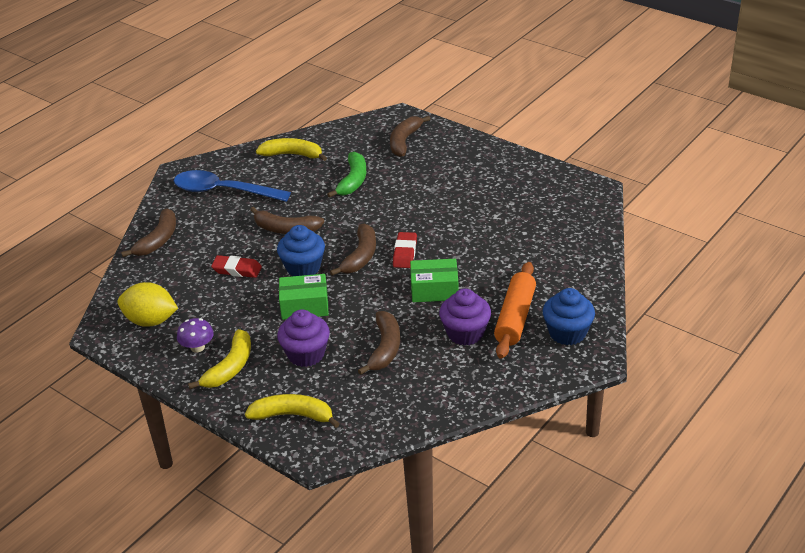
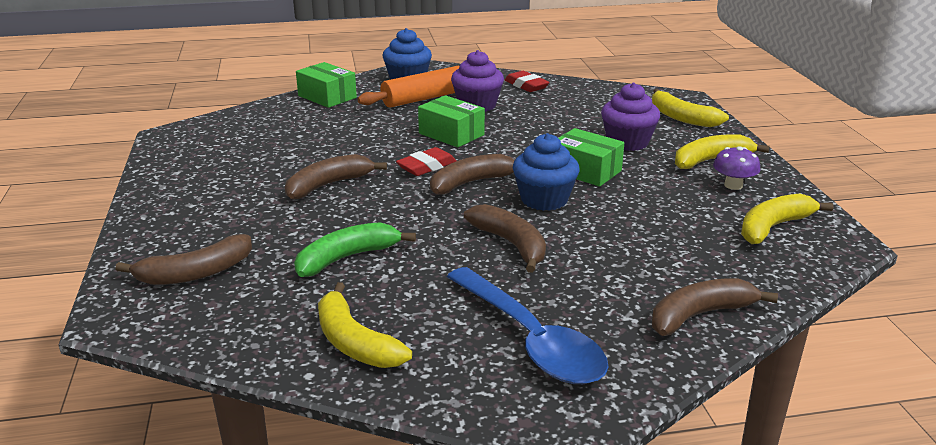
camera: 140 degrees left, 10 degrees down
(150, 321) = (774, 227): yellow lemon -> yellow banana
(237, 270) = (622, 230): red eraser -> red eraser (526, 85)
(384, 348) = (554, 121): brown banana -> brown banana (329, 185)
(583, 276) = (327, 97): none -> green box

